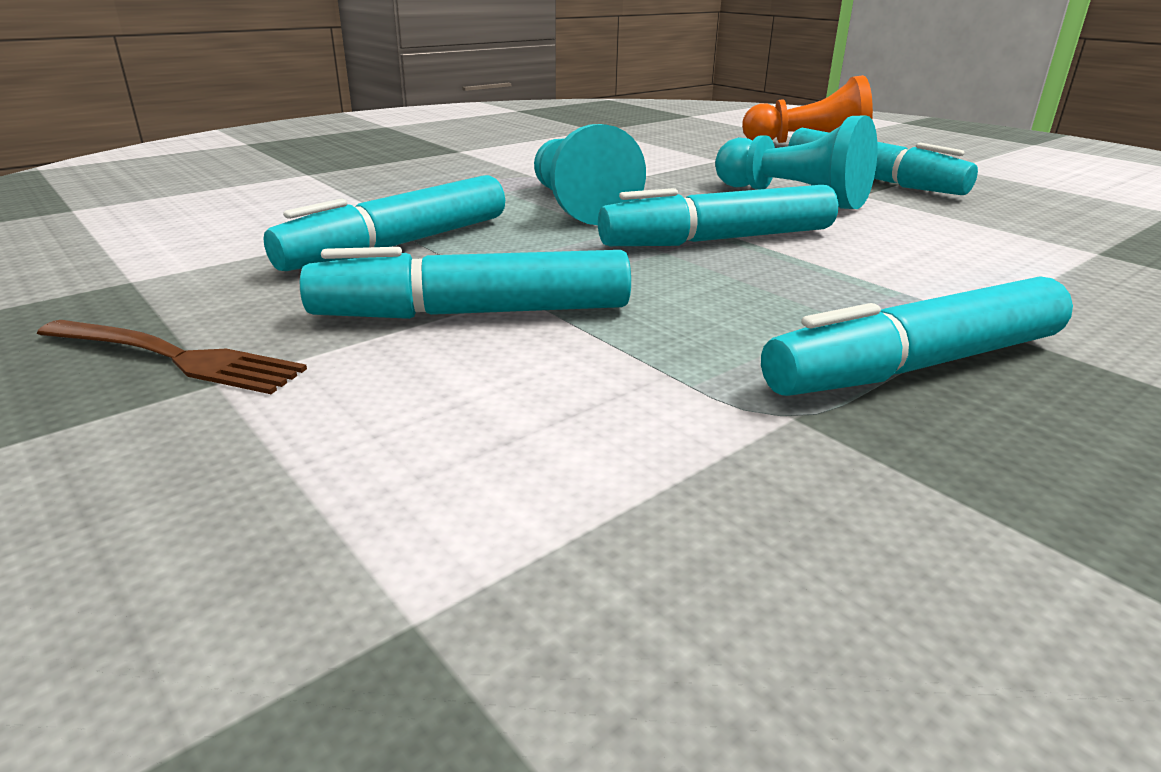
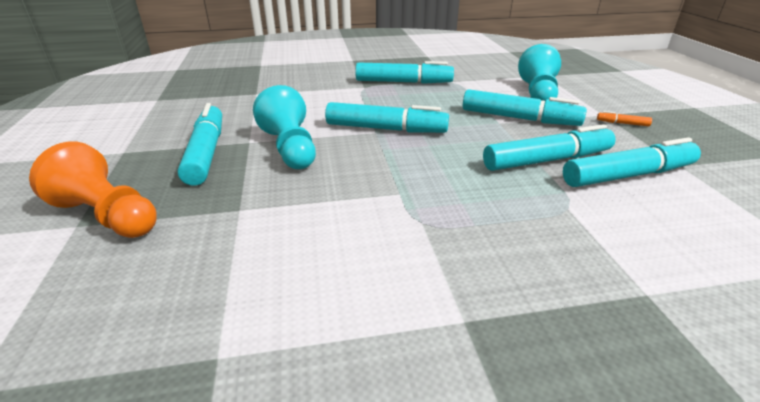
camera: 150 degrees left, 5 degrees up
(176, 357) = (622, 123): brown fork -> orange marker
(257, 248) = (628, 175): none -> turquoise marker
(578, 206) = (425, 171): turquoise pawn -> turquoise pawn (537, 93)

